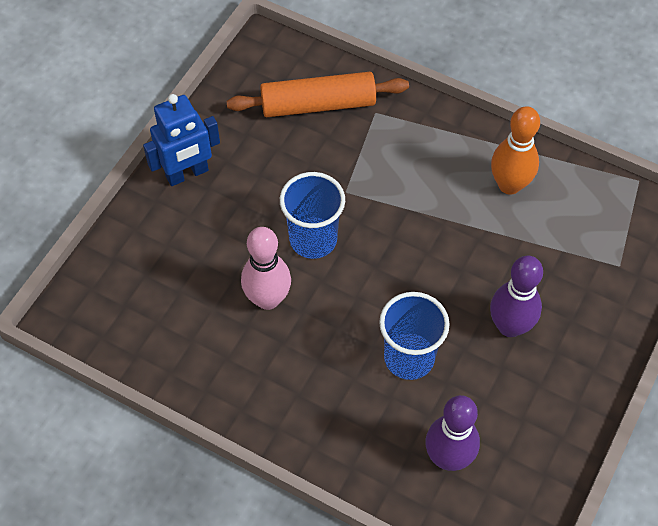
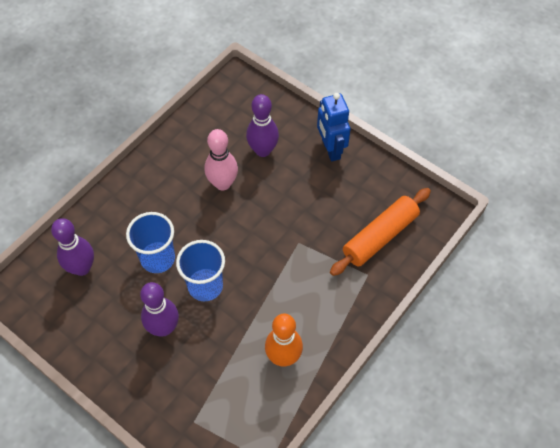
camera: 100 degrees right, 0 degrees up
(201, 257) = (263, 150): none -> purple bowling pin
(313, 239) = (262, 216): blue cup -> blue cup (205, 286)
(318, 104) = (380, 236): orange rolling pin -> orange rolling pin turned 45 degrees clockwise

